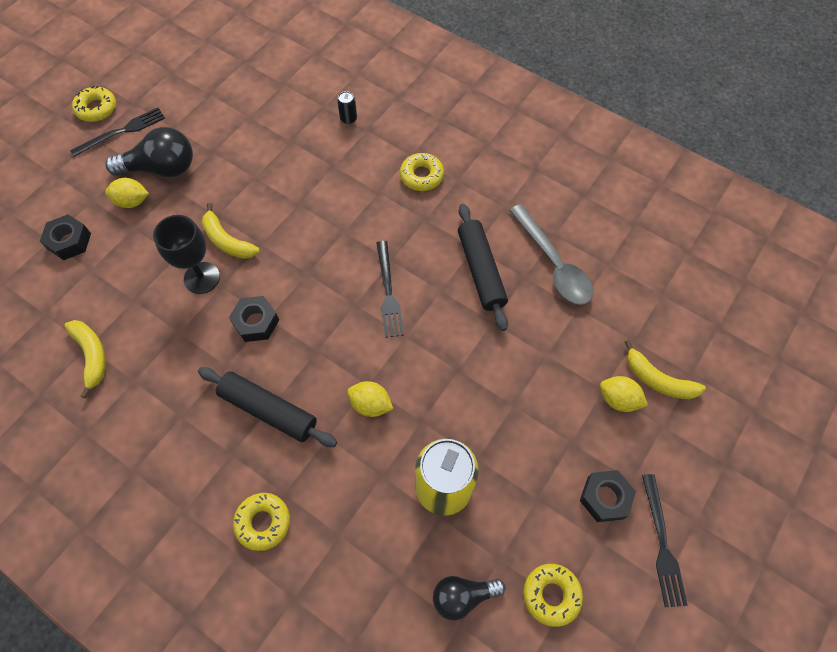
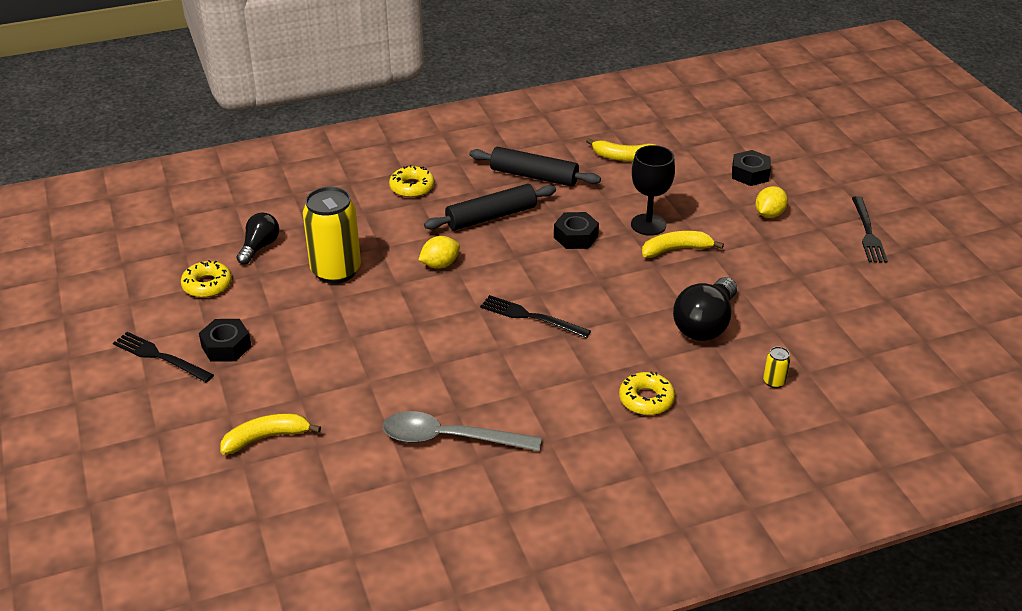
camera: 125 degrees right, 25 degrees down
(96, 108) = (913, 227): yellow donut -> none
(161, 169) = (798, 240): black light bulb -> black light bulb (705, 324)
(348, 119) = (774, 382): black can -> yellow can
(480, 271) = (494, 384): black rolling pin -> black rolling pin (534, 176)
(618, 399) = (282, 401): yellow lemon -> none

